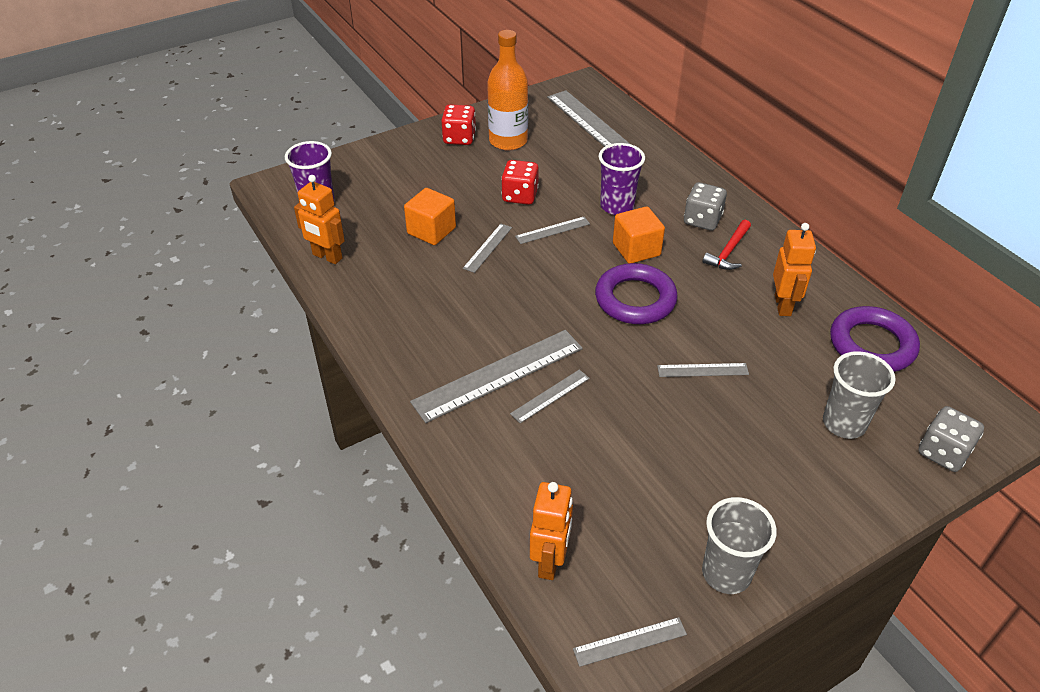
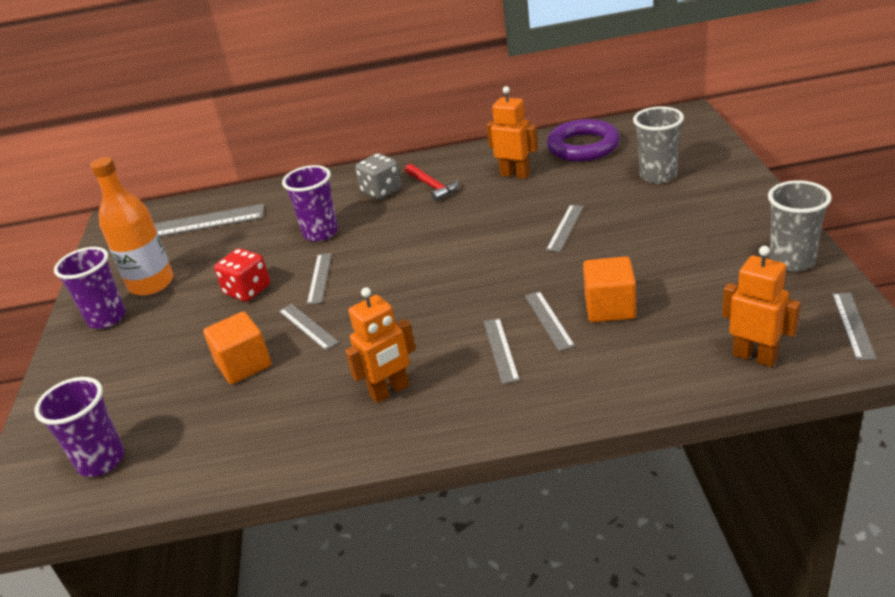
camera: 60 degrees left, 10 degrees down
(327, 257) = (210, 464): orange robot -> orange robot (390, 391)
(459, 138) = (107, 318): red dice -> purple cup
(498, 374) = (500, 350): grey ruler -> grey ruler, size x0.49
(635, 299) = (454, 246): purple ring -> none
(636, 249) = (389, 233): orange cube -> orange cube (610, 308)
(943, 452) = (704, 143): grey dice -> none

